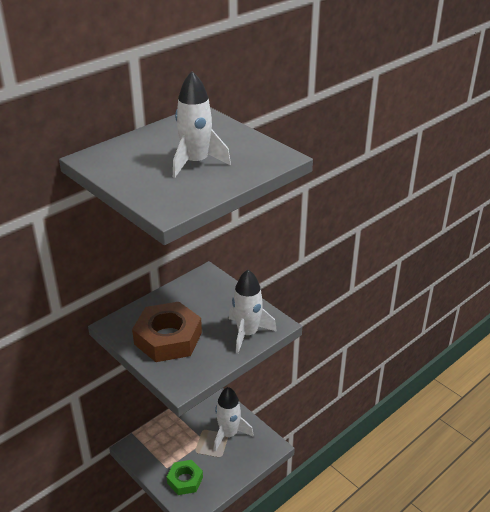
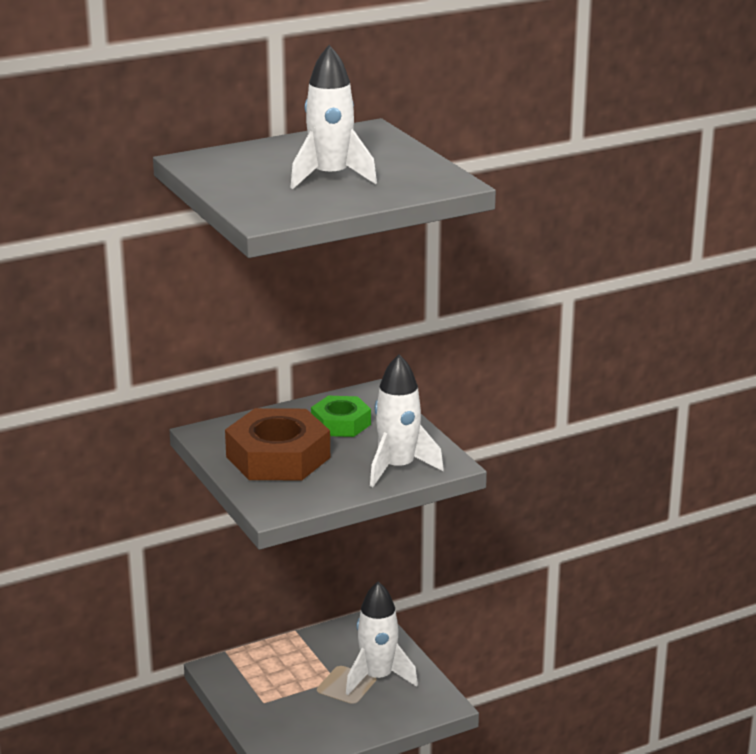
camera: 15 degrees right, 10 degrees down
(185, 480) = (286, 722): green nut -> green nut (341, 423)

